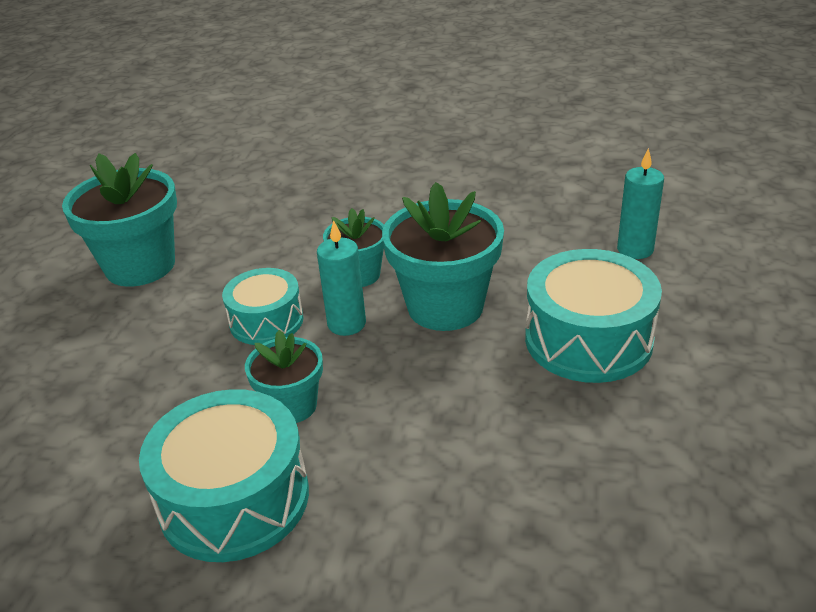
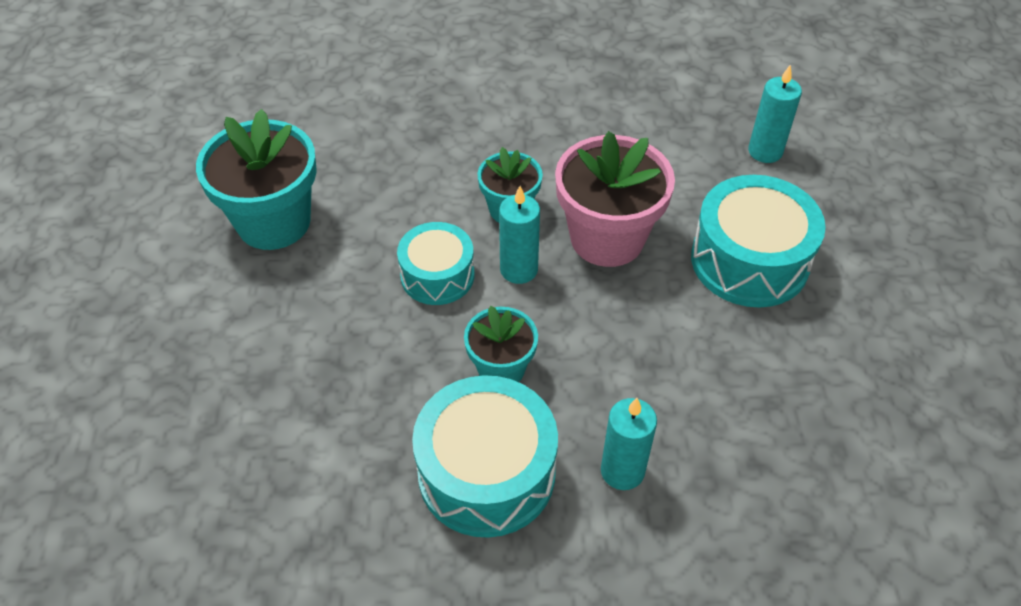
camera: 15 degrees left, 15 degrees up
(378, 518) = (622, 471): none -> turquoise candle
(445, 306) = (607, 238): turquoise flower pot -> pink flower pot

